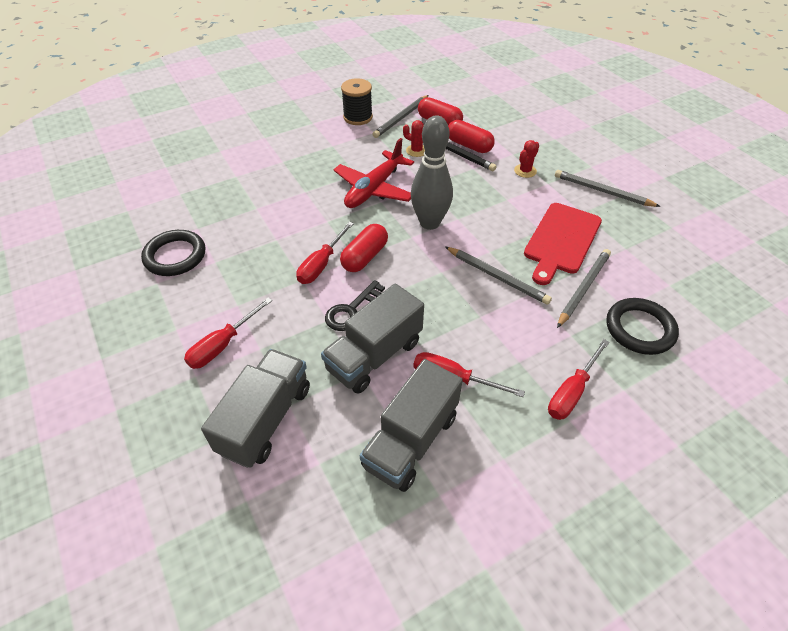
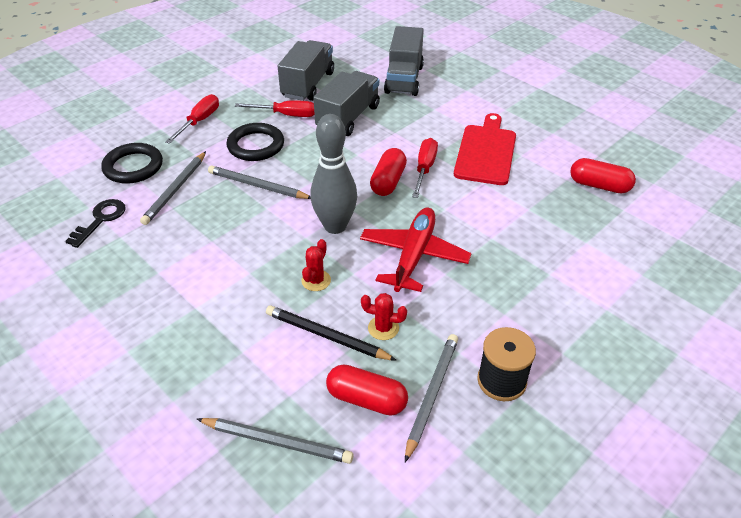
camera: 165 degrees right, 5 degrees down
(175, 256) = (560, 153): black ring -> black ring (256, 145)
(223, 345) = (462, 106): red screwdriver -> none
(351, 310) = (379, 141): black key -> black key (100, 220)
(469, 145) = (309, 354): red capsule -> red capsule (599, 185)
(525, 171) = (225, 322): red cactus -> red cactus (316, 280)
(561, 240) = (189, 232): red cutting board -> red cutting board (486, 152)
(603, 191) = (123, 308): grey pencil -> grey pencil (276, 442)

